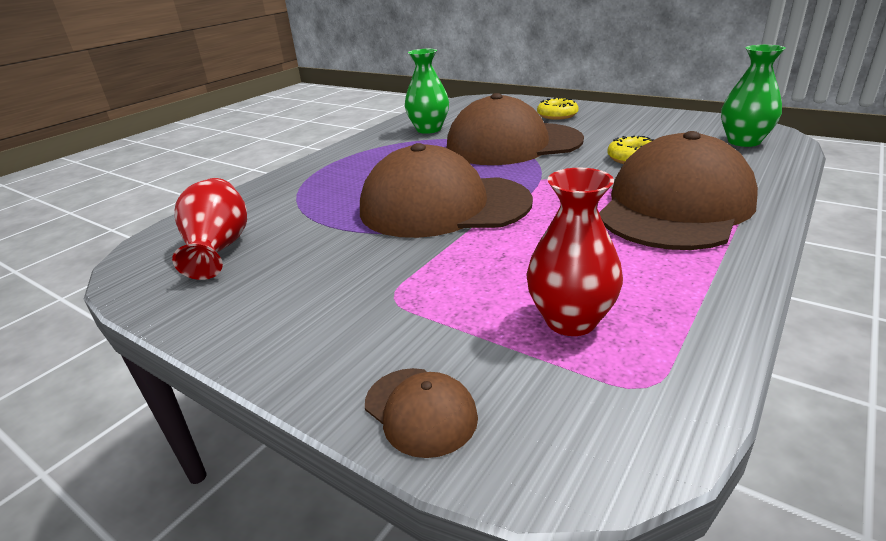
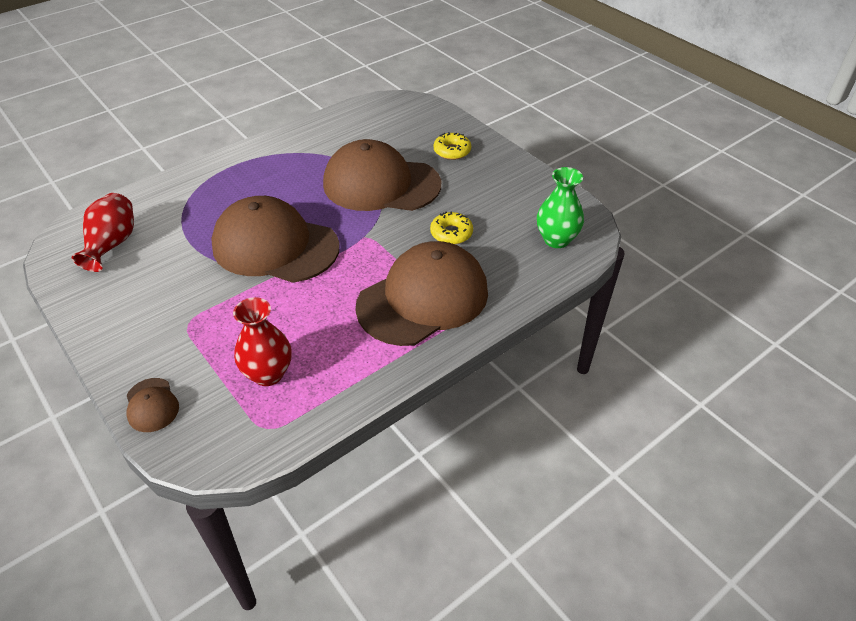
camera: 15 degrees right, 15 degrees up
(429, 129) = (334, 140): green vase -> none

